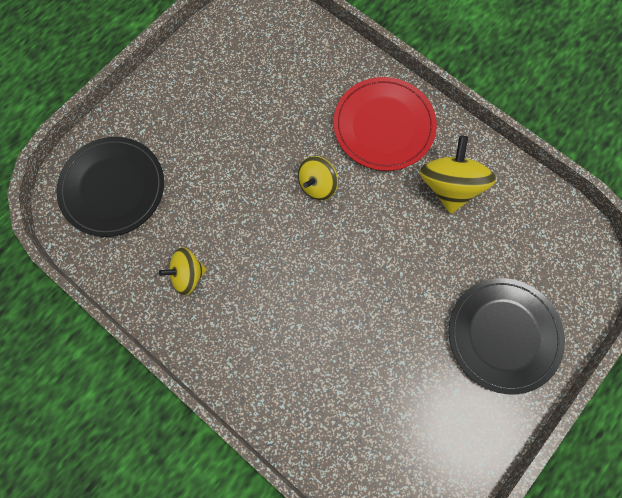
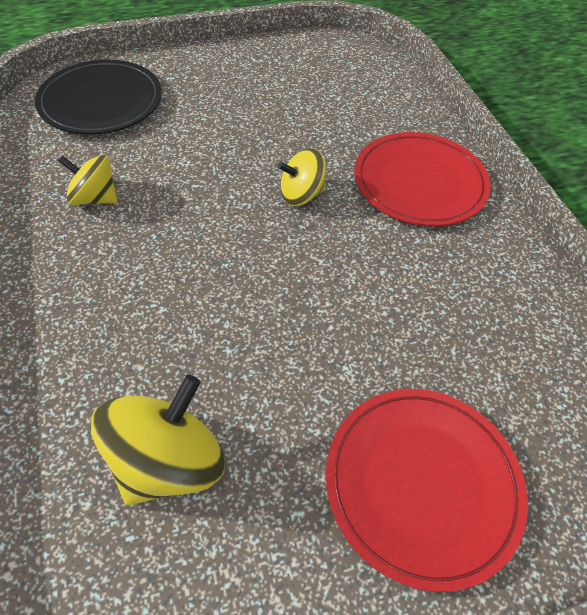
camera: 30 degrees right, 20 degrees down
(449, 186) = (461, 273): yellow spinning top -> yellow spinning top (168, 460)
(503, 335) = (422, 483): black plate -> red plate

